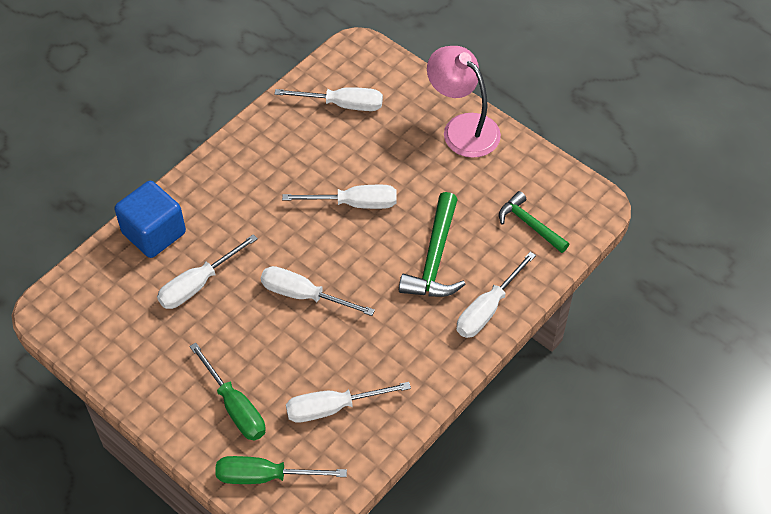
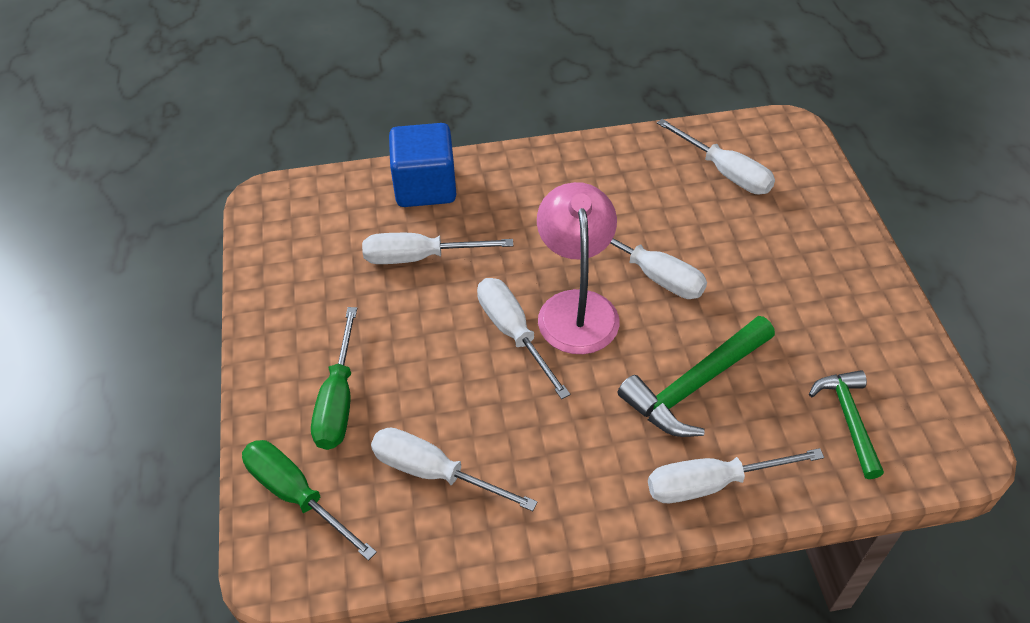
camera: 40 degrees right, 5 degrees down
(462, 128) = (847, 266): pink lamp -> pink lamp (576, 307)

